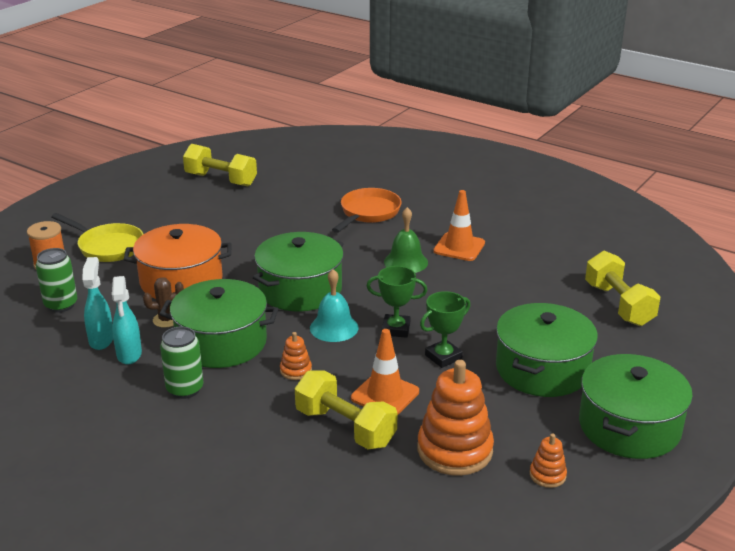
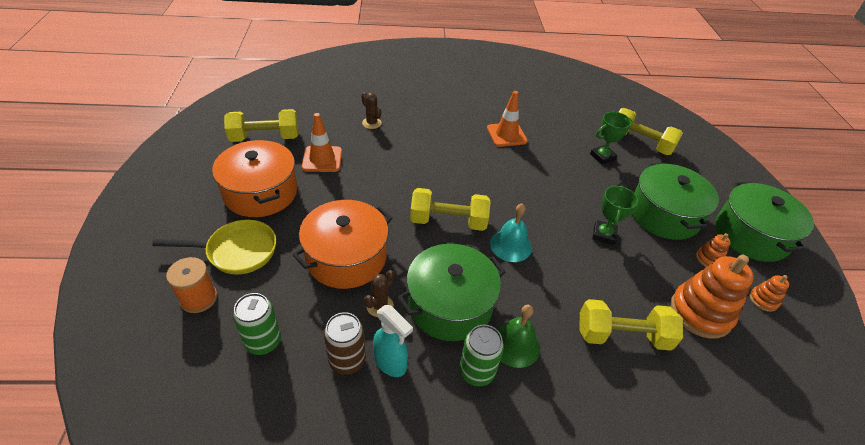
camera: 40 degrees left, 15 degrees up
(101, 340) = (347, 360): turquoise spray bottle -> brown can
(170, 216) = (260, 192): none -> orange pot
(296, 370) = (532, 301): orange stacking toy -> orange stacking toy (708, 259)
(300, 290) = (448, 221): green pot -> yellow dumbbell
(330, 197) = (371, 123): none -> brown cactus
(368, 213) = (415, 128): orange pan -> none
(385, 395) = (610, 289): orange traffic cone -> orange traffic cone (322, 159)
(396, 329) = (550, 225): green trophy -> green trophy (602, 157)
(406, 262) = (489, 162): green bell -> green bell (515, 344)

